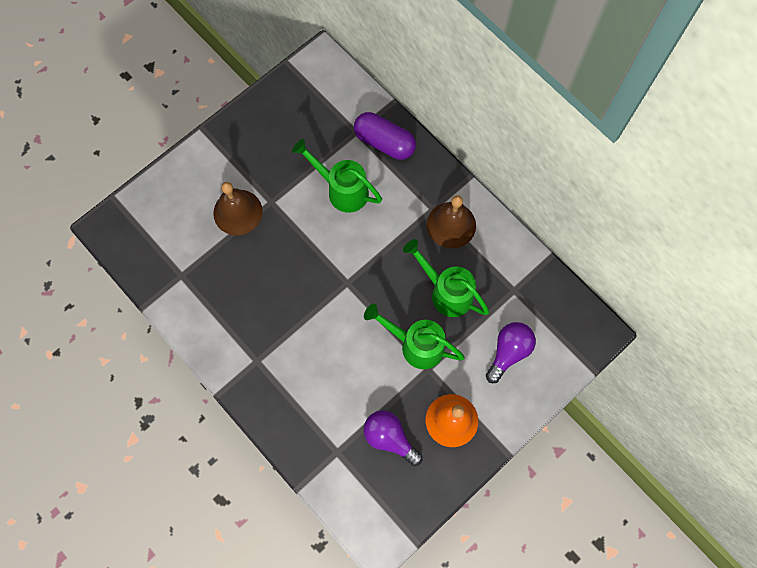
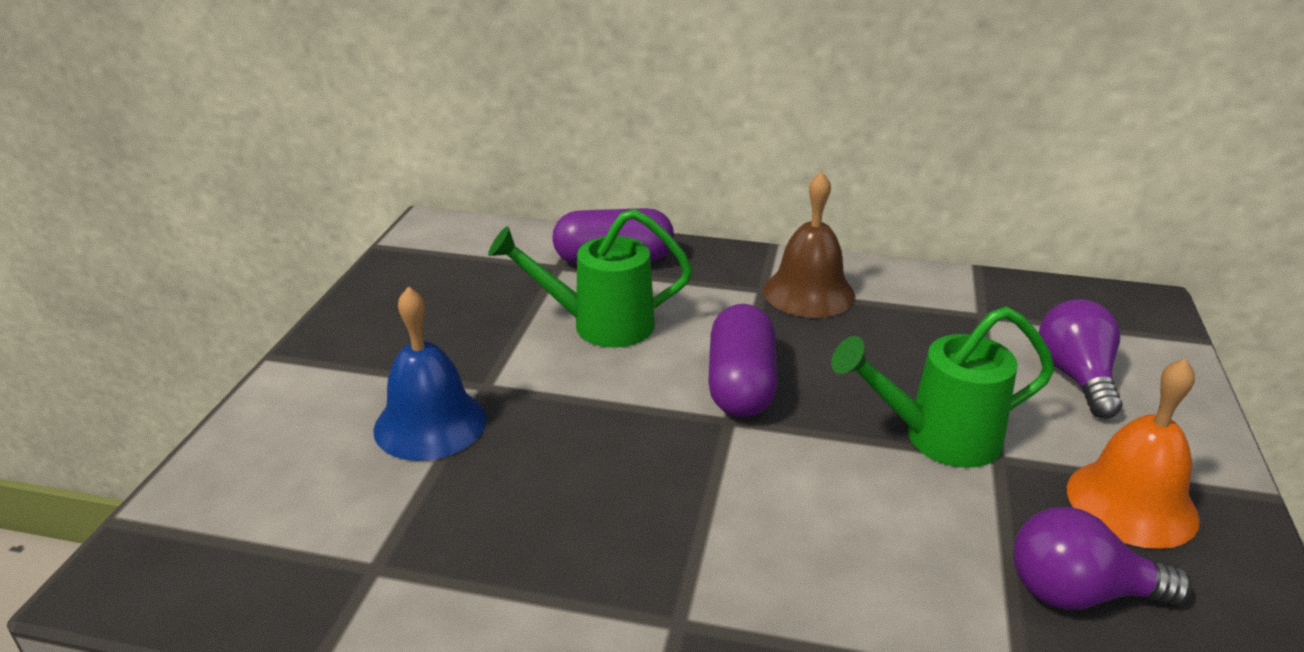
camera: 35 degrees left, 40 degrees down
(237, 212) = (430, 424): brown bell -> blue bell
(368, 266) = (741, 385): none -> purple capsule
(446, 292) = (897, 358): green watering can -> none

